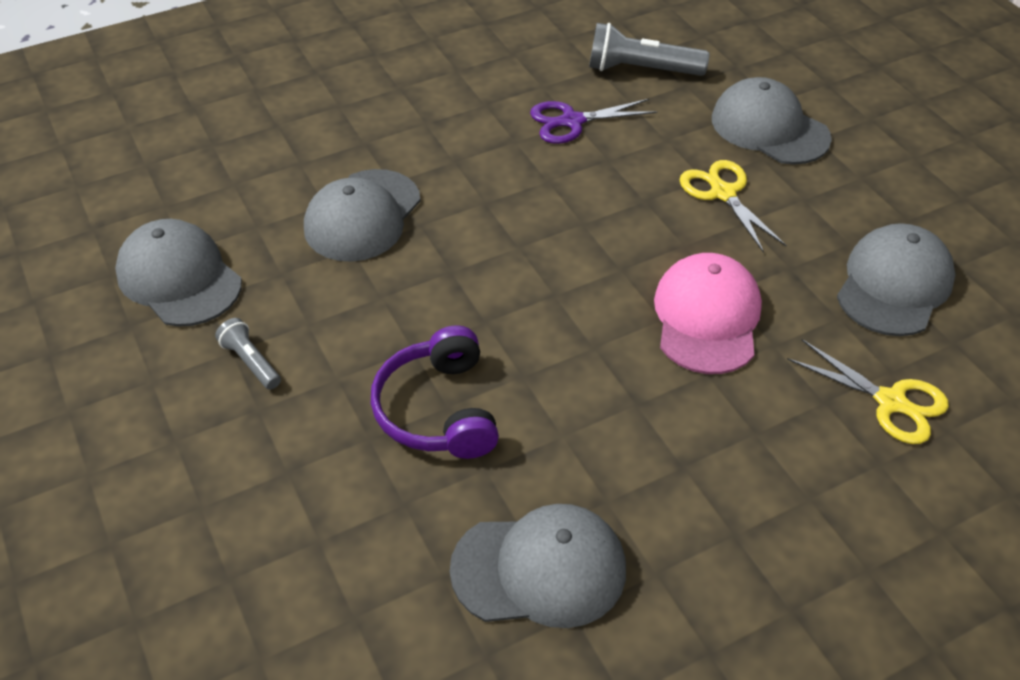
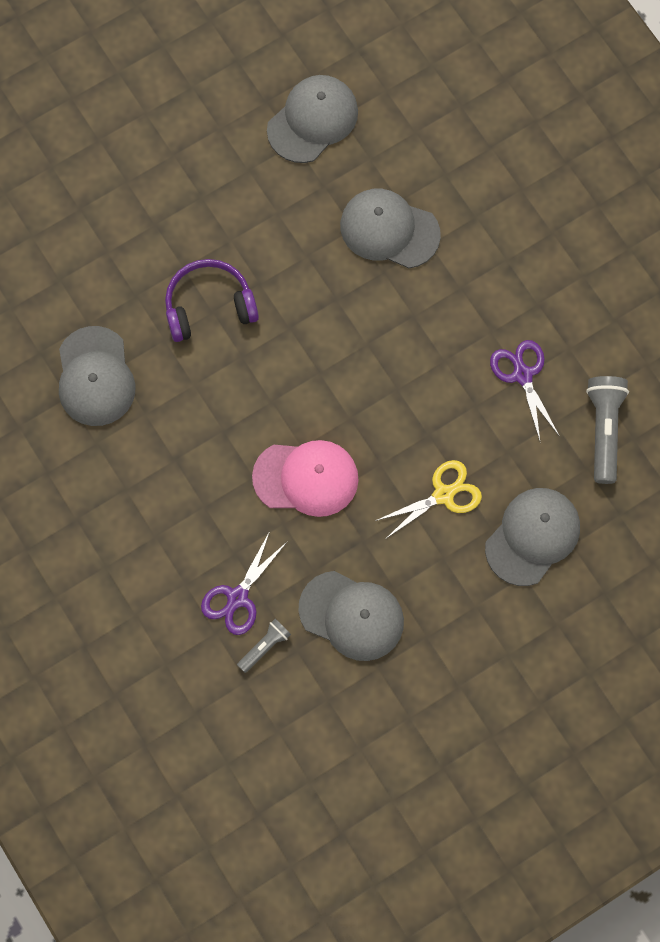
camera: 85 degrees right, 25 degrees up
(251, 362) = (240, 184): grey flashlight -> grey flashlight (265, 647)
(891, 402) = (237, 598): yellow scissors -> purple scissors

